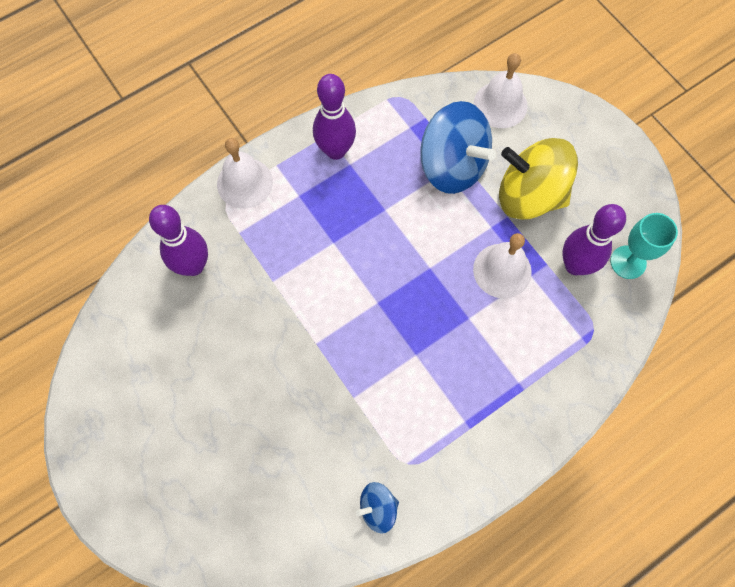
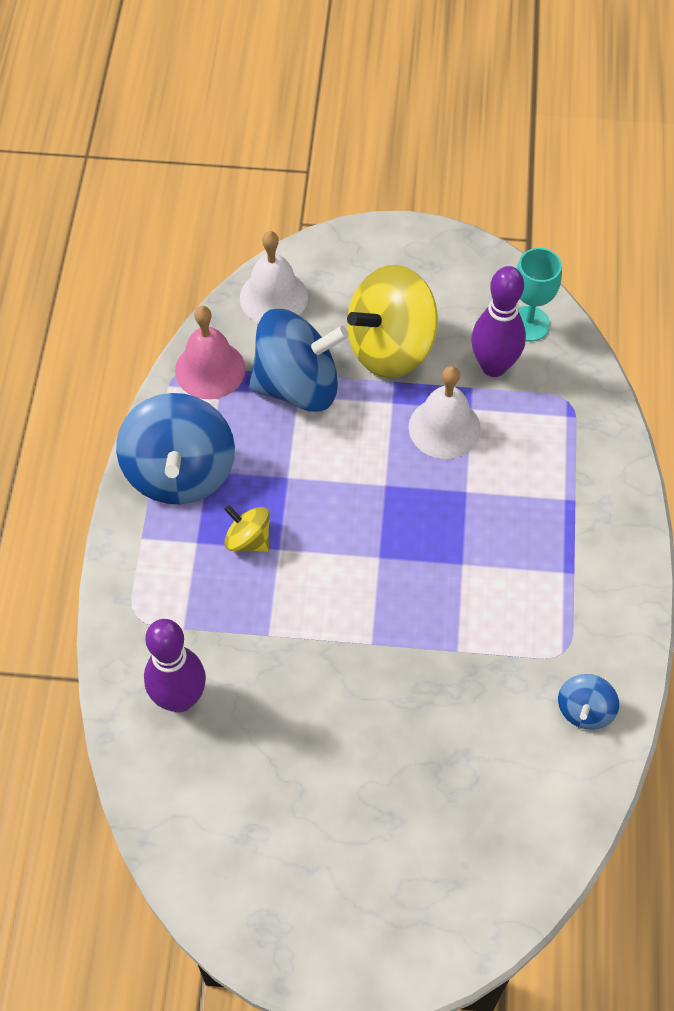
camera: 50 degrees left, 10 degrees down
(245, 183) = (132, 582): white bell -> none
(325, 221) = (248, 539): none -> yellow spinning top
(335, 150) = (180, 472): purple bowling pin -> blue spinning top
(418, 111) = (210, 369): none -> pink bell

